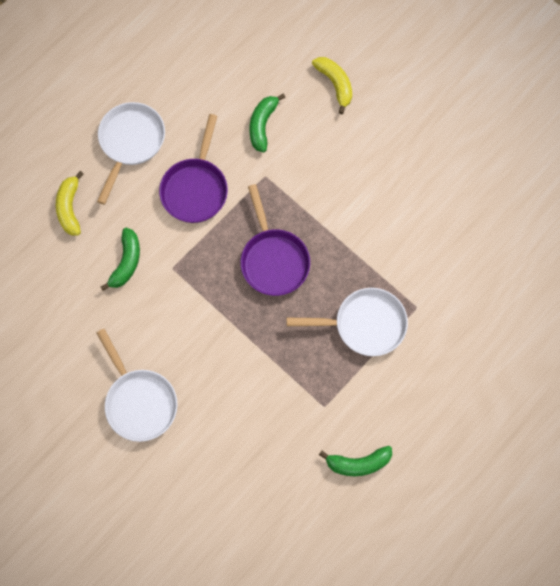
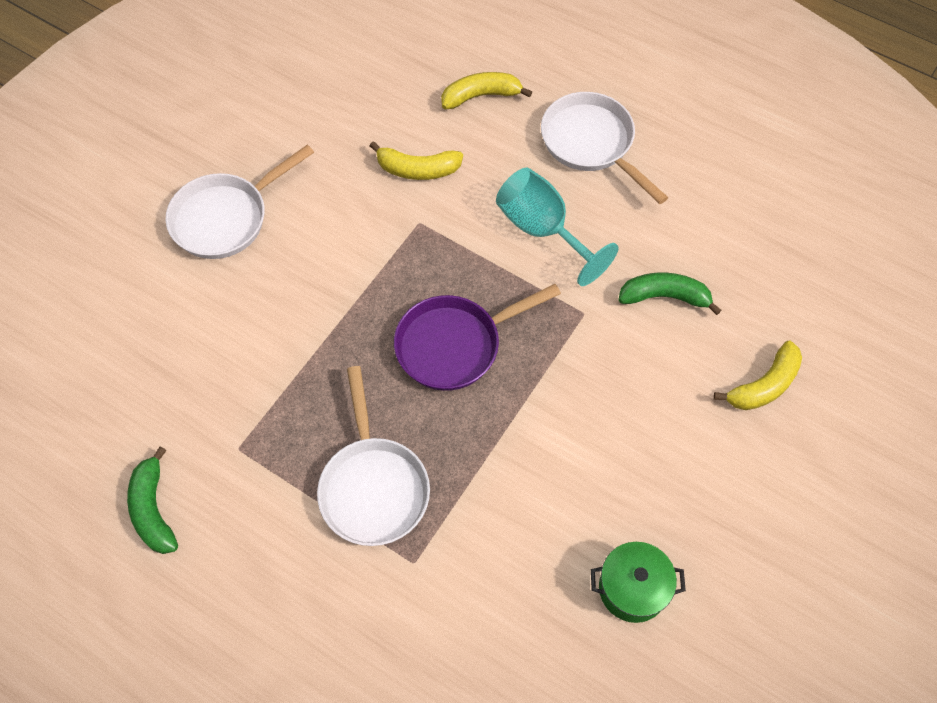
camera: 80 degrees right, 10 degrees down
(126, 262) = (417, 169): green banana -> yellow banana
(130, 142) = (591, 143): white pan -> white pan turned 135 degrees counterclockwise
(195, 189) = (542, 230): purple pan -> turquoise goblet
(449, 188) = (632, 588): none -> green pot

